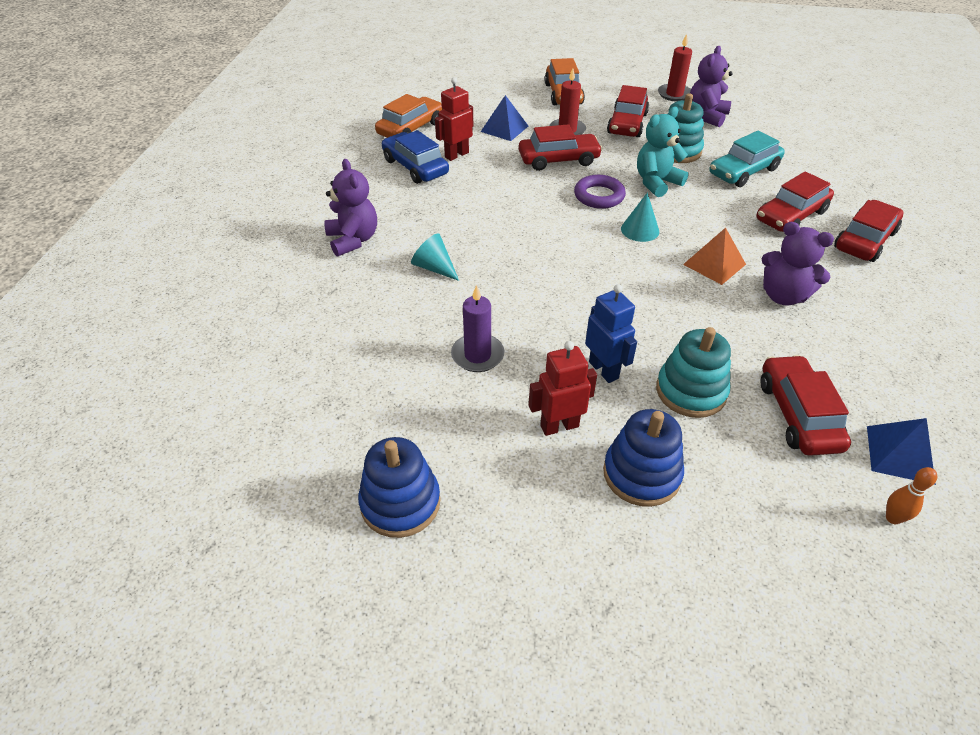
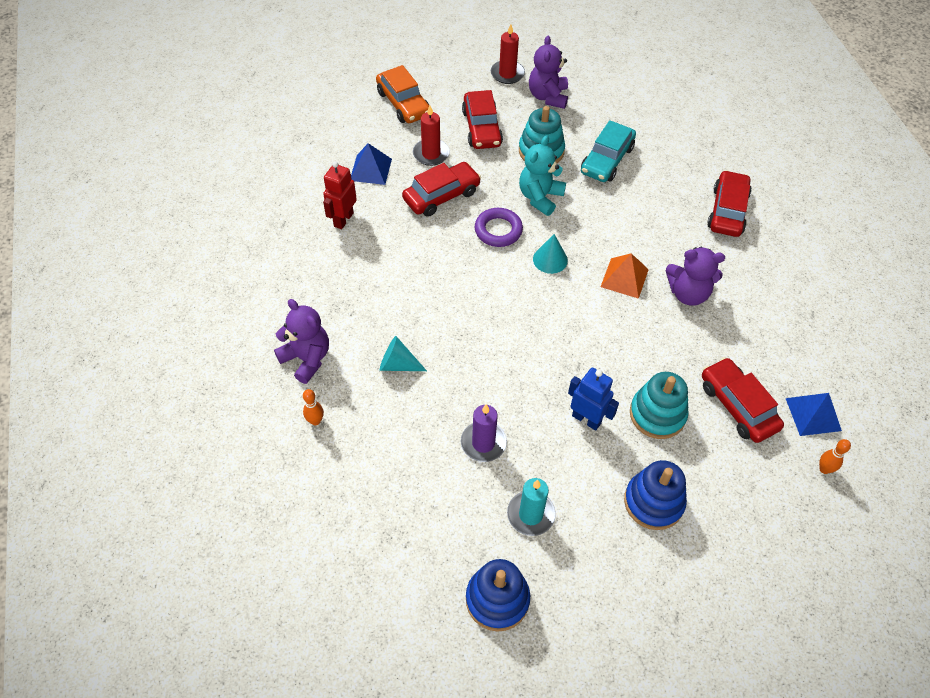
camera: 25 degrees left, 10 degrees up
(327, 287) = (315, 421): none -> orange bowling pin
(411, 128) = (278, 197): orange car -> none
(415, 167) = (312, 248): blue car -> none
(489, 435) = (530, 514): none -> turquoise candle
(559, 426) = (578, 484): red robot -> none
(791, 216) = (663, 201): red car -> none

